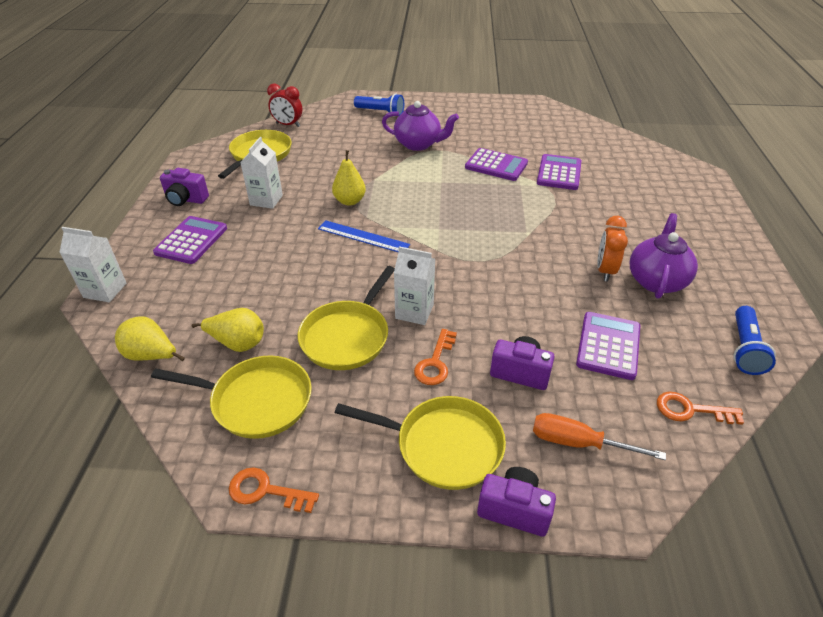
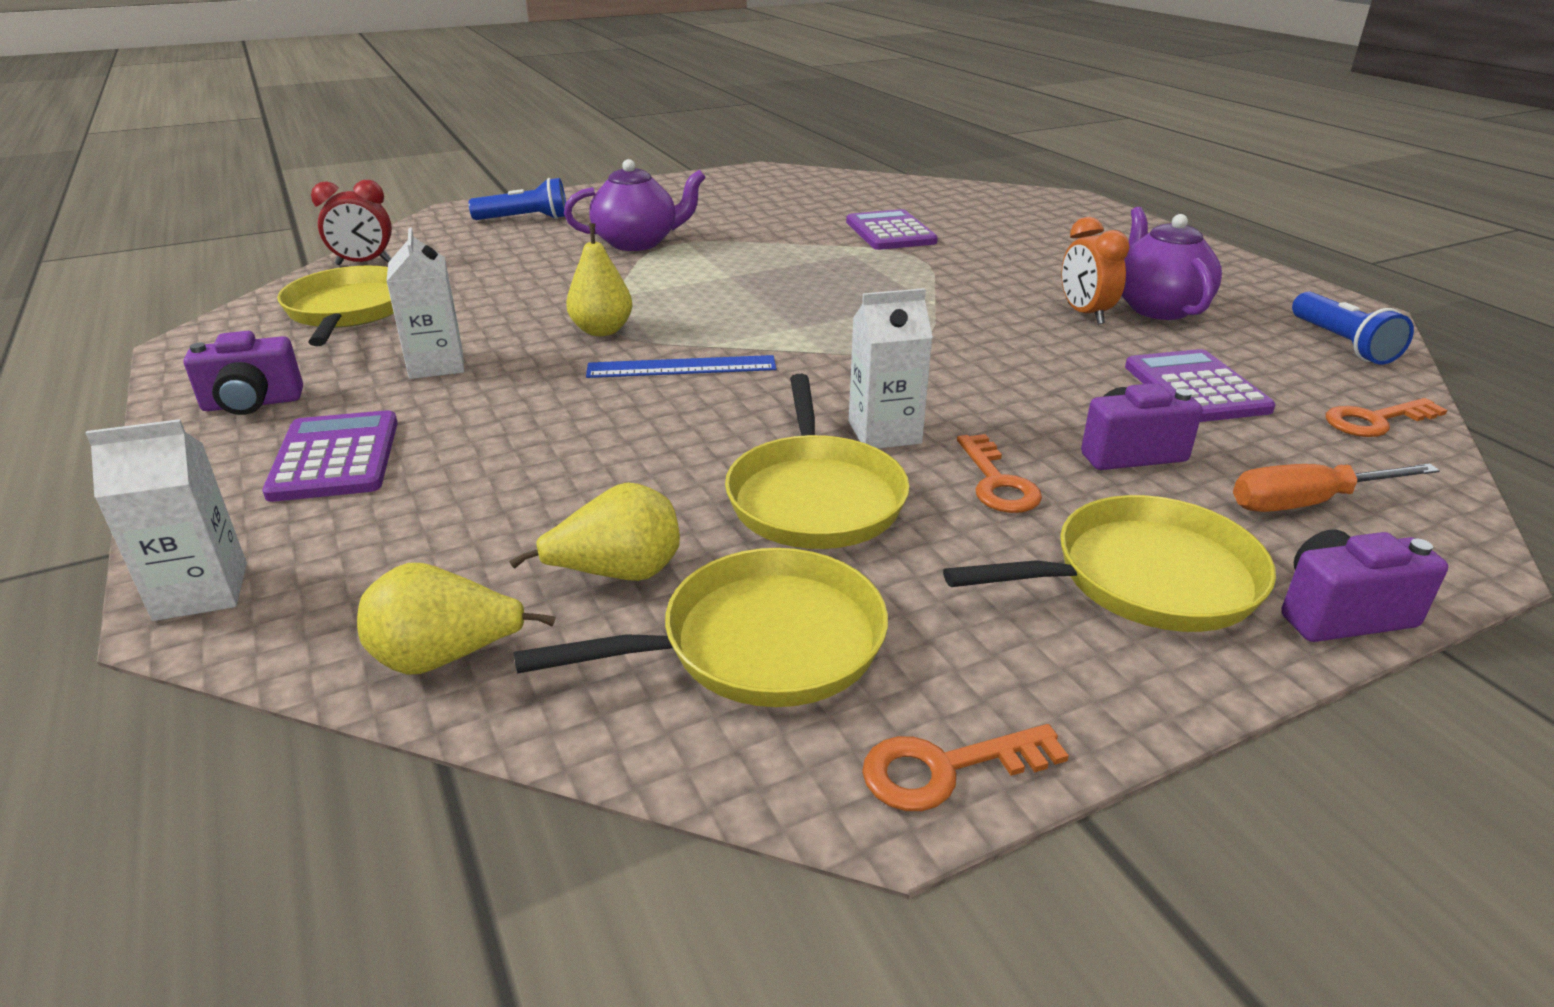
camera: 30 degrees left, 10 degrees down
(496, 165) = (790, 242): purple calculator -> none

